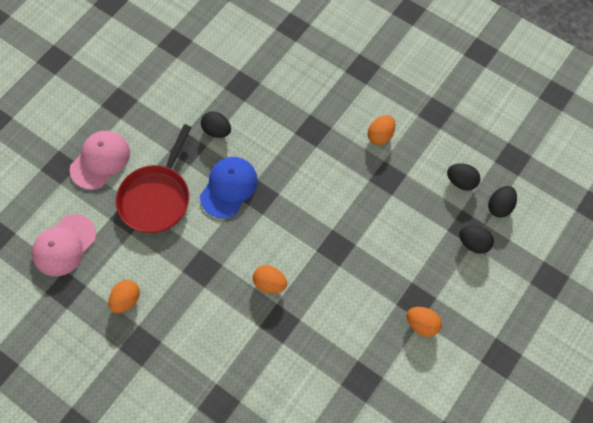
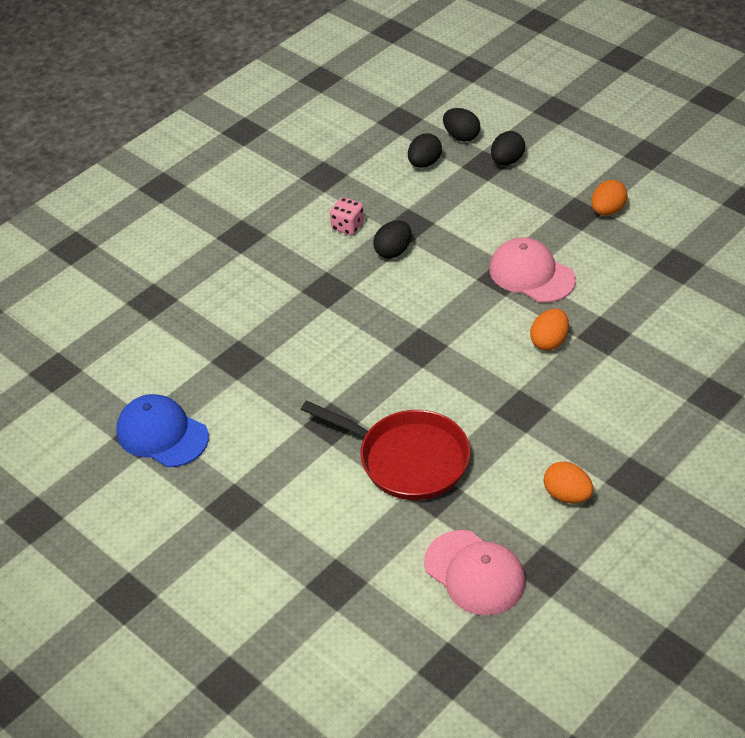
camera: 80 degrees left, 20 degrees down
(100, 160) = (334, 529): pink cap -> pink cap (531, 274)
(217, 131) = (308, 389): black egg -> black egg (393, 251)
(229, 187) = (402, 378): blue cap -> blue cap (162, 434)
(380, 135) = (347, 226): orange egg -> pink dice

